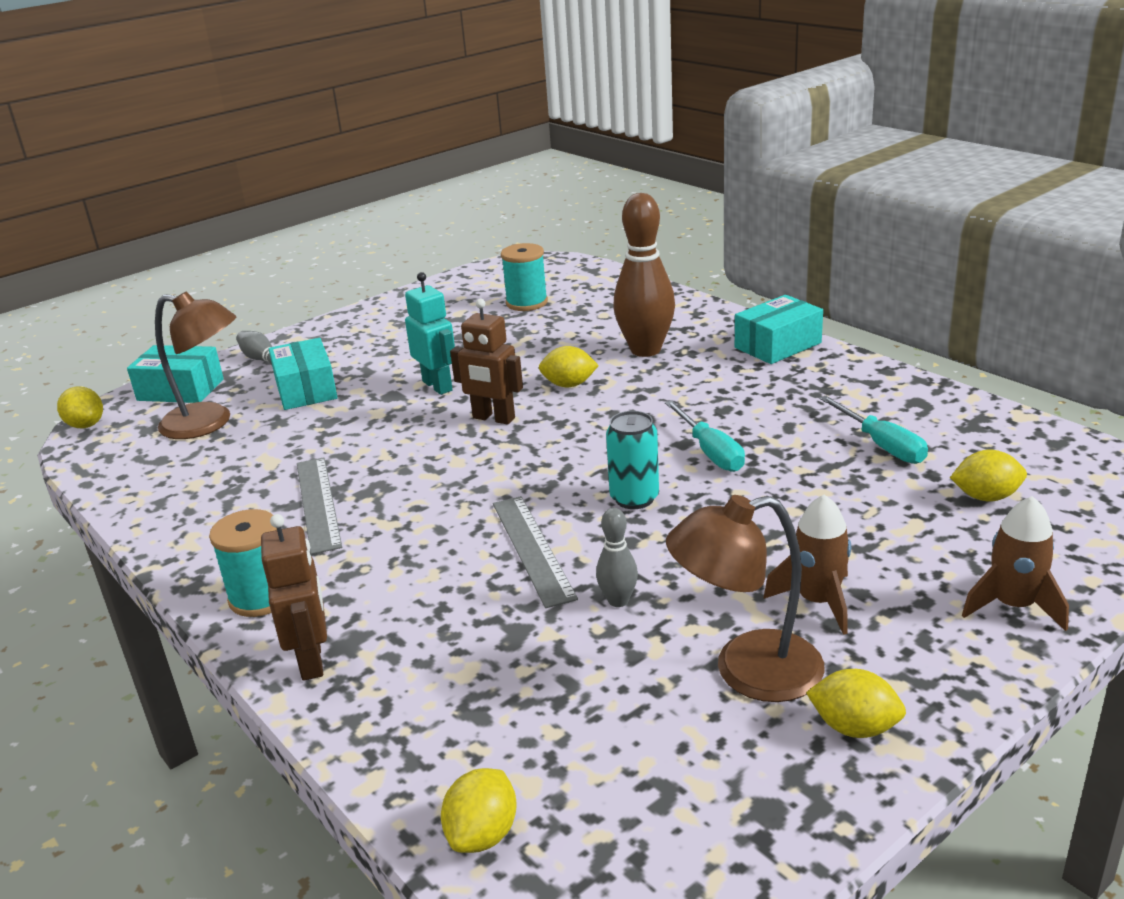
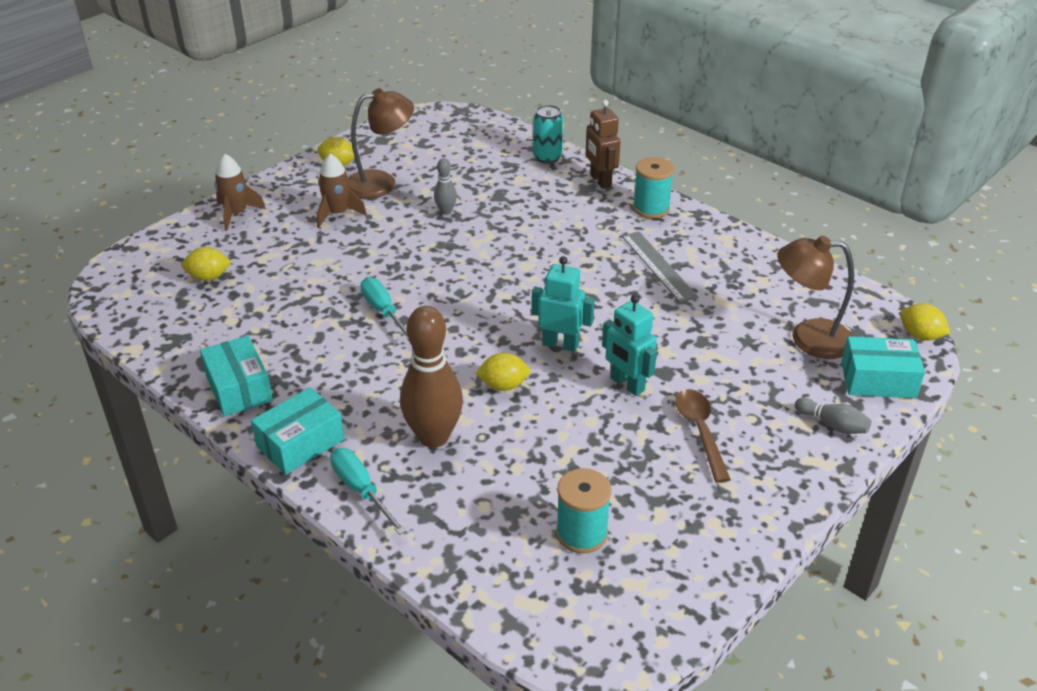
camera: 170 degrees right, 10 degrees up
(306, 389) = (752, 380): turquoise box -> turquoise box (239, 388)
(389, 355) = (700, 432): none -> brown spoon
(483, 834) = (493, 130): yellow lemon -> none
(493, 418) = (560, 344): brown robot -> turquoise robot
(532, 549) = (500, 238): grey ruler -> none
(634, 498) = (439, 273): turquoise can -> turquoise can (547, 157)
(881, 445) = (256, 319): turquoise screwdriver -> turquoise screwdriver (361, 490)

